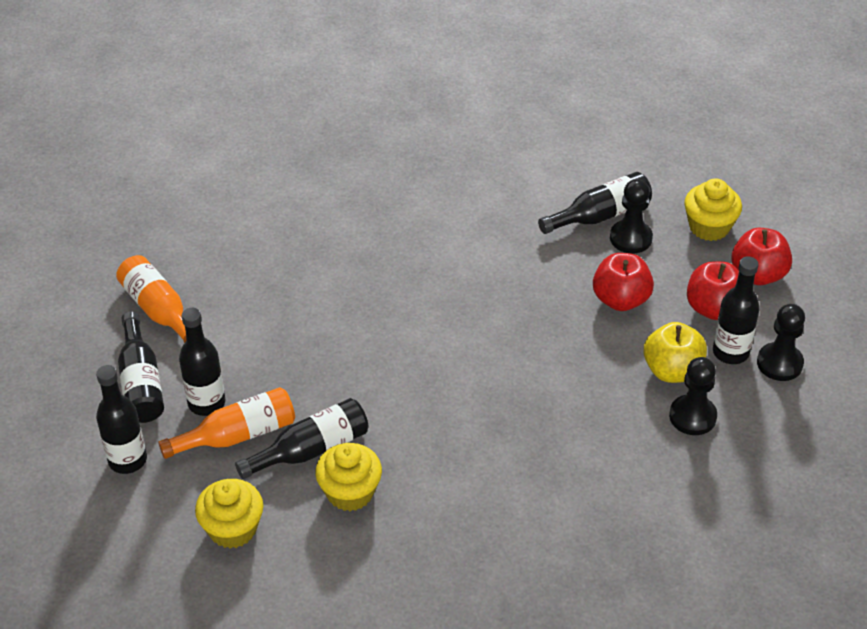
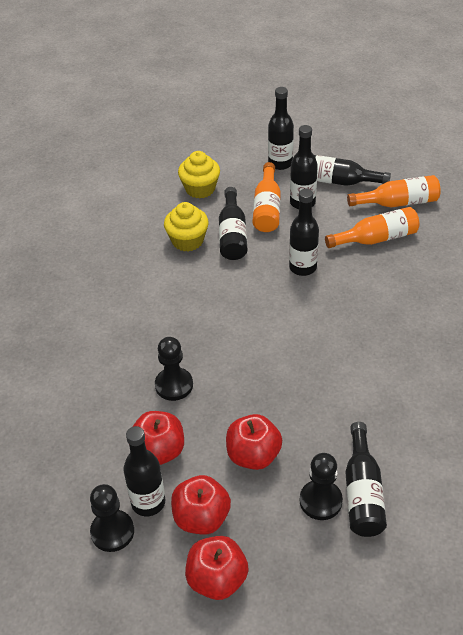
camera: 120 degrees right, 0 degrees up
(241, 310) = (376, 238): none -> orange bottle
(332, 358) = (303, 267): none -> black bottle
(672, 371) = (159, 451): yellow apple -> red apple
(692, 416) = (109, 440): black pawn -> black pawn (174, 385)
(709, 227) = (300, 575): yellow cupcake -> none

